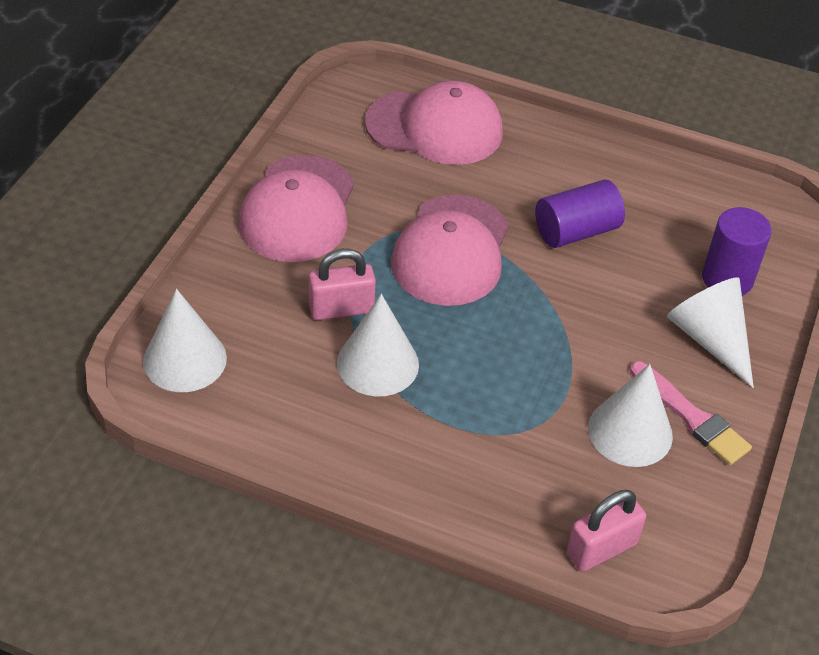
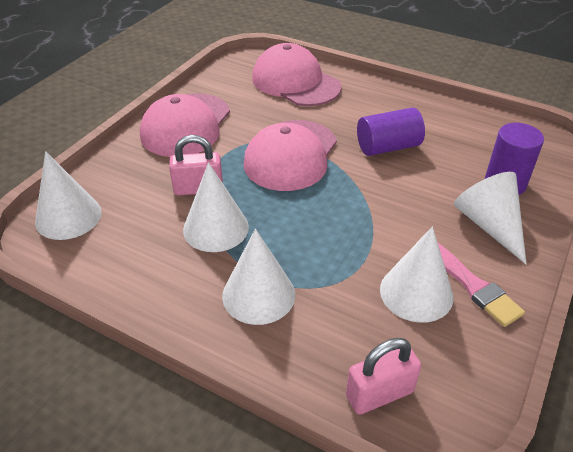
camera: 10 degrees right, 5 degrees down
(435, 128) = (295, 82): pink cap -> pink cap turned 150 degrees counterclockwise
(449, 447) = (258, 295): none -> white cone

